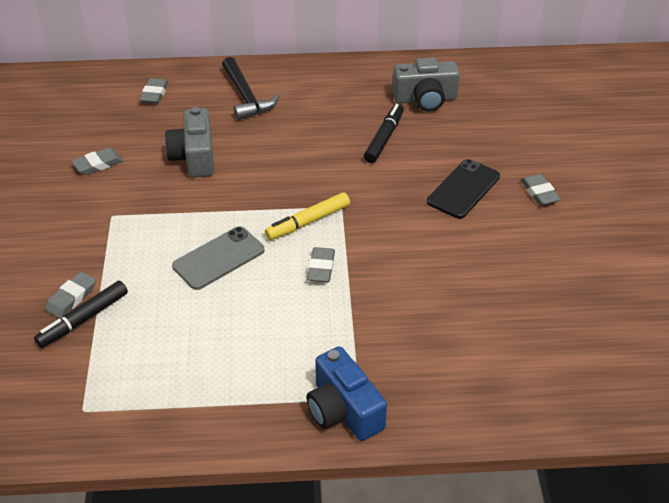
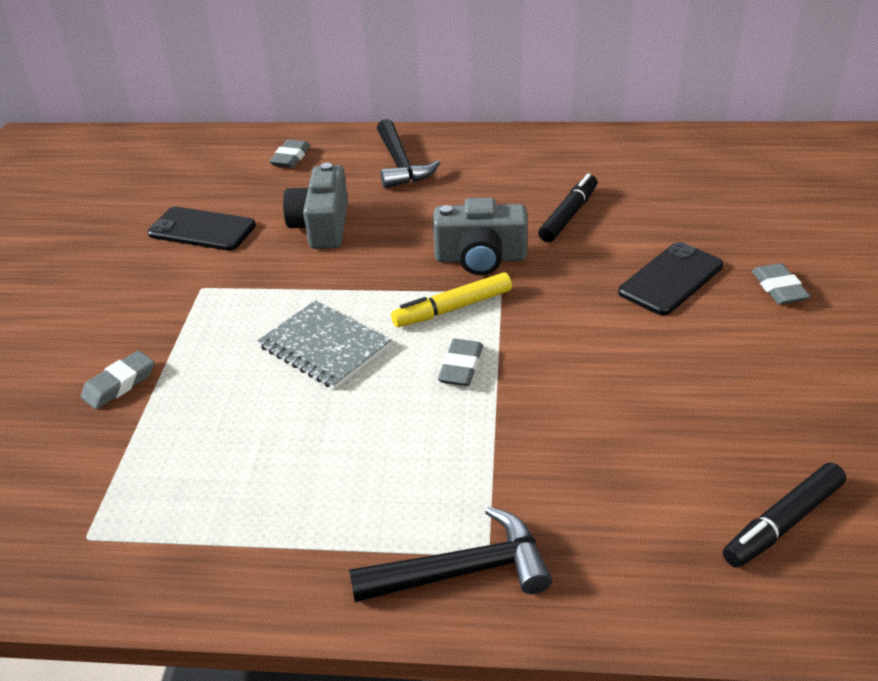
camera: 10 degrees right, 5 degrees down
(83, 319) = (126, 413): black marker -> black marker (783, 523)
(98, 164) = (202, 229): grey eraser -> black phone
(219, 258) = (325, 346): grey phone -> grey notebook
(343, 410) = (462, 571): blue camera -> black hammer
(425, 99) = (627, 174): grey camera -> grey camera (480, 258)

